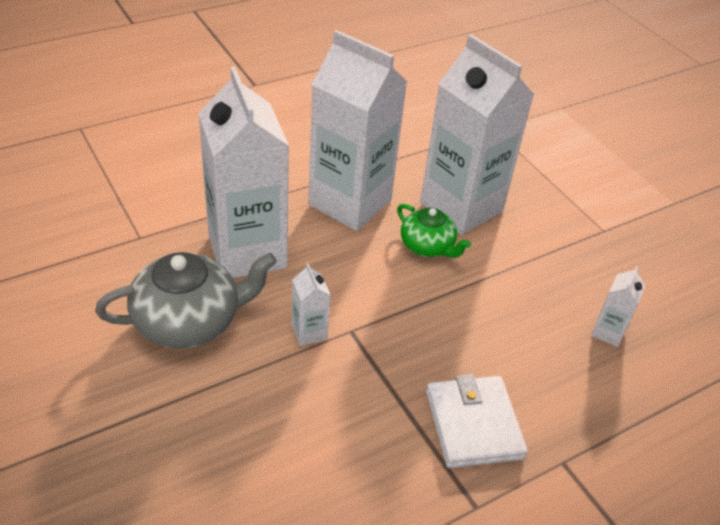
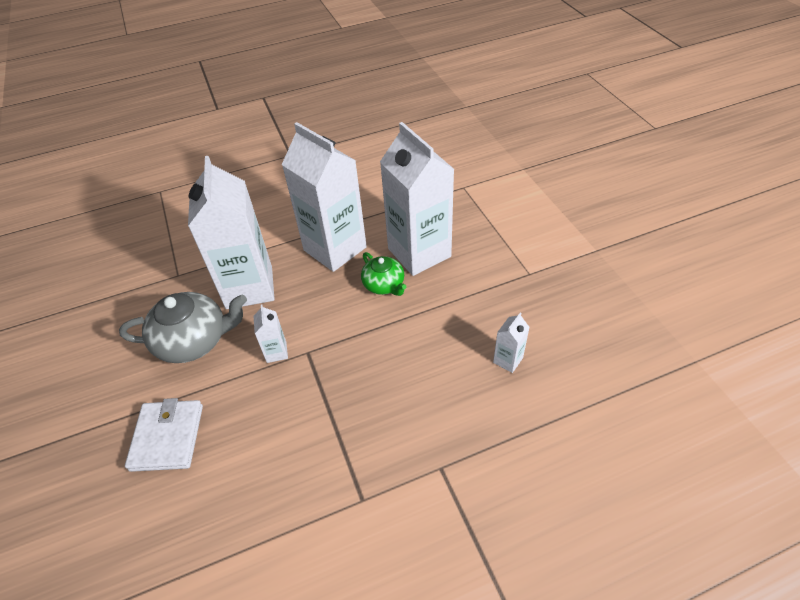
camera: 15 degrees right, 5 degrees up
(473, 424) = (379, 432): white wallet -> white wallet (167, 437)

